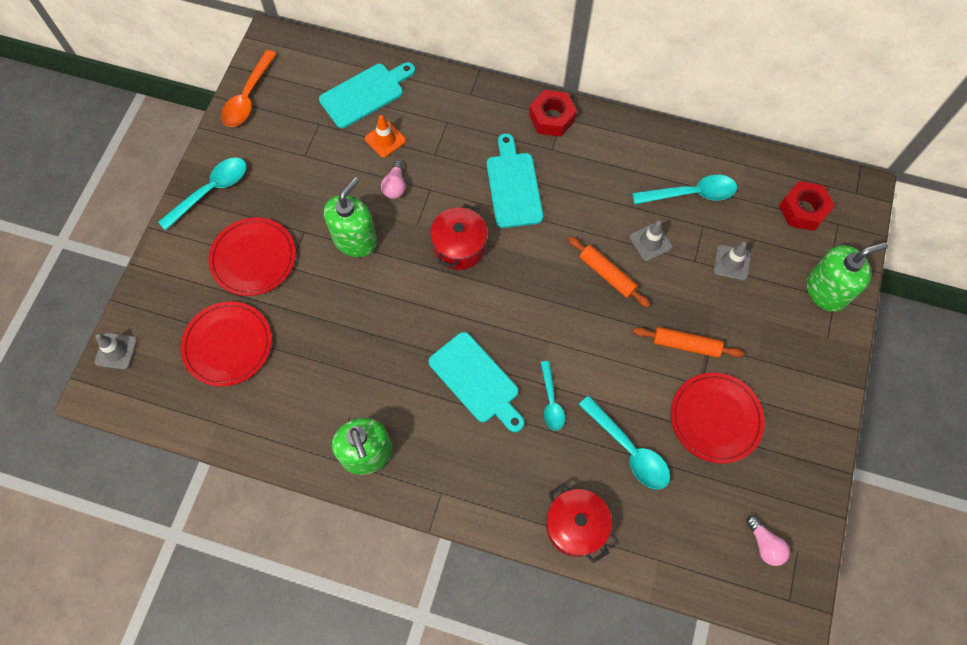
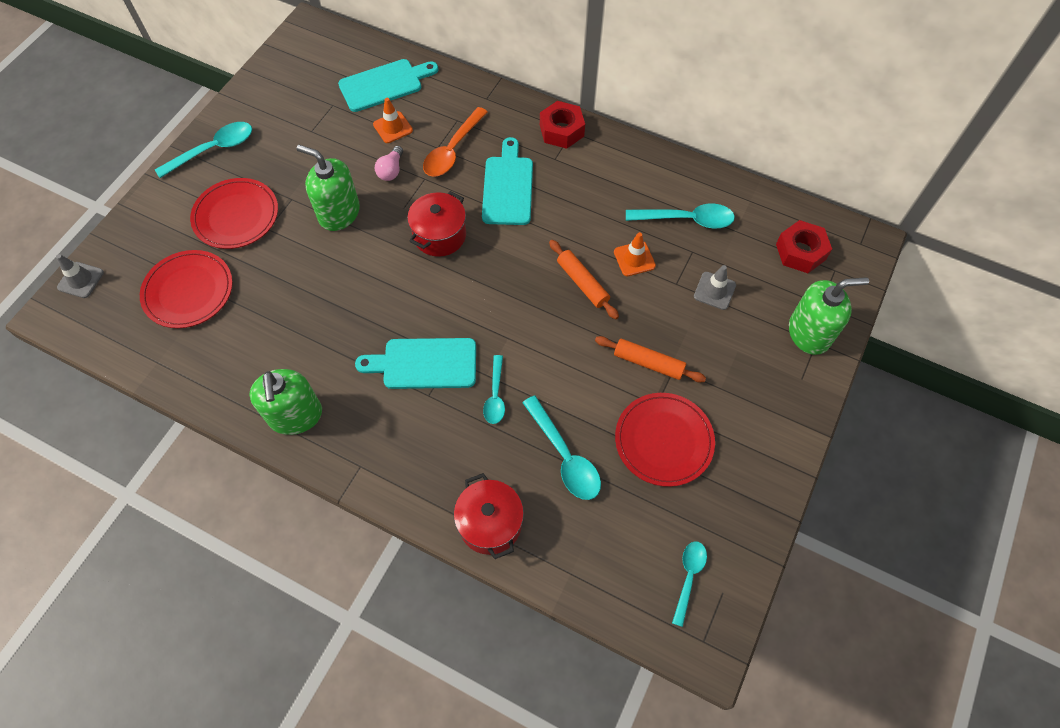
camera: 10 degrees right, 5 degrees down
(248, 97) = (272, 72): orange spoon -> orange spoon (452, 150)
(355, 239) = (339, 213): green soap dispenser -> green soap dispenser turned 105 degrees counterclockwise
(476, 381) = (424, 363): turquoise cutting board -> turquoise cutting board turned 120 degrees clockwise
(650, 242) = (634, 259): grey traffic cone -> orange traffic cone
(764, 544) = (688, 577): pink light bulb -> turquoise spoon

